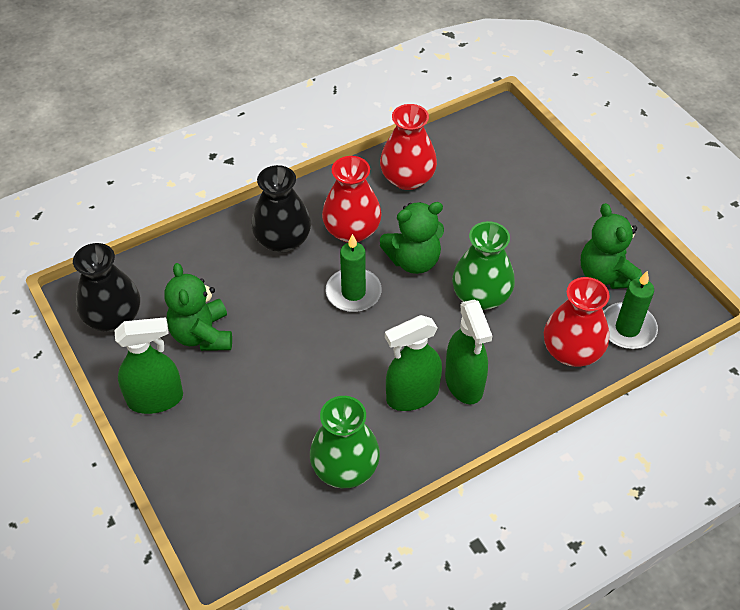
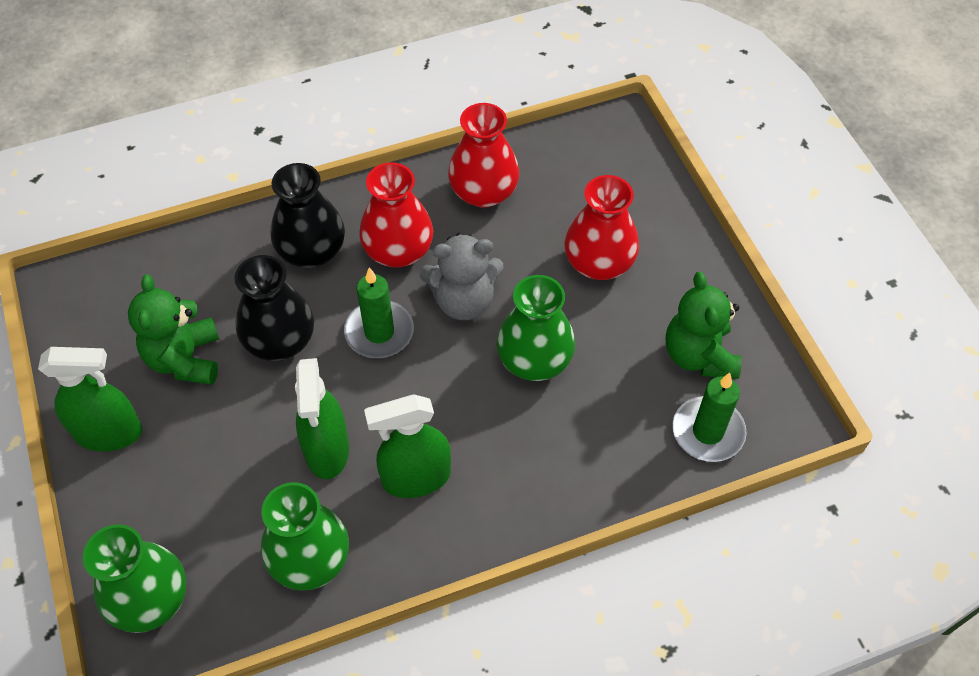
camera: 10 degrees right, 5 degrees up
(113, 317) = (87, 321): black vase -> black vase (280, 341)
(224, 518) = (150, 599): none -> green vase
(413, 260) = (463, 301): green teddy bear -> grey teddy bear
(464, 383) = (484, 472): green spray bottle -> green spray bottle (327, 450)
(572, 351) = (629, 451): red vase -> red vase (599, 263)

